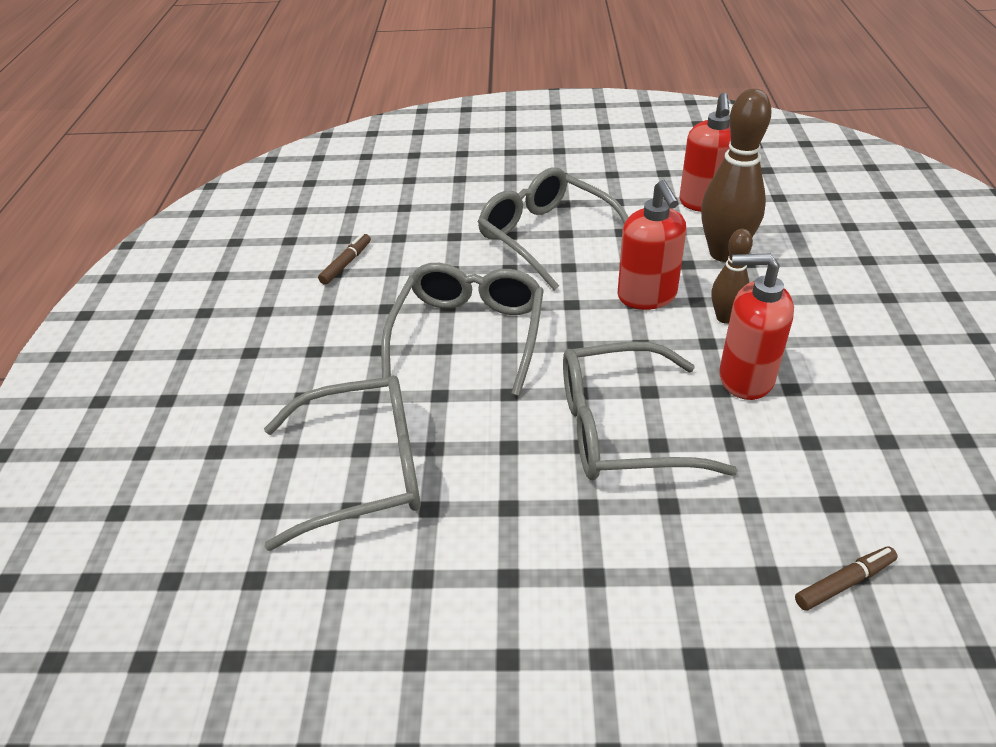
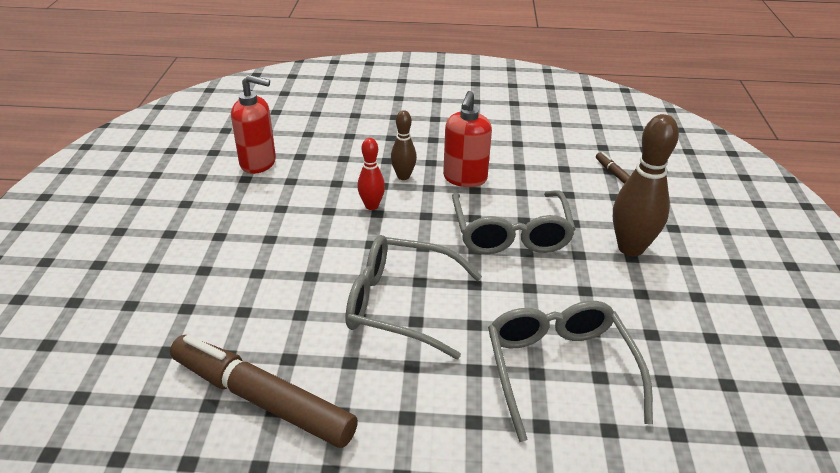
camera: 90 degrees left, 5 degrees down
(346, 263) = (261, 399): brown marker -> brown marker, size x2.41
(546, 236) = (270, 250): grey glasses -> none
(647, 296) = (371, 206): red soap dispenser -> red bowling pin
(724, 253) = (329, 165): brown bowling pin -> brown bowling pin (630, 248)

